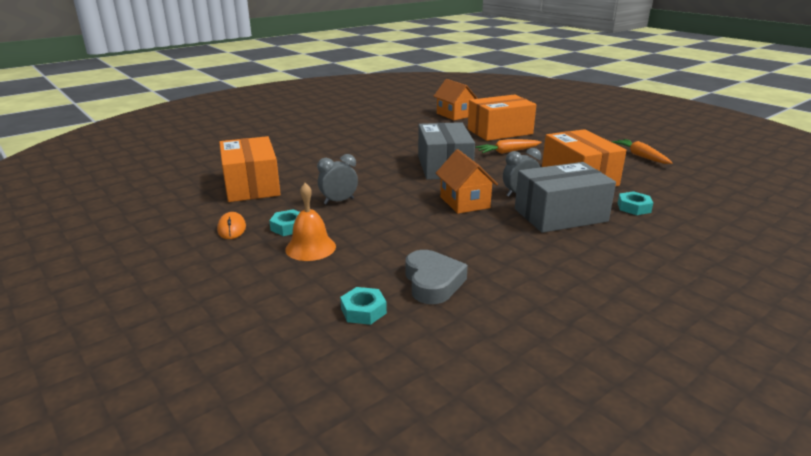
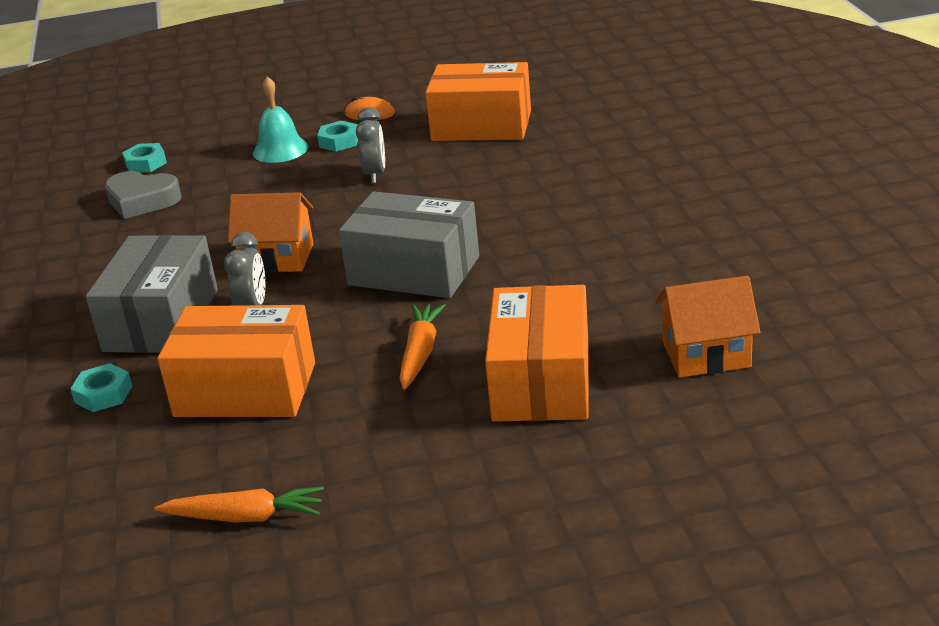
camera: 120 degrees right, 5 degrees up
(310, 248) = (280, 150): orange bell -> turquoise bell

